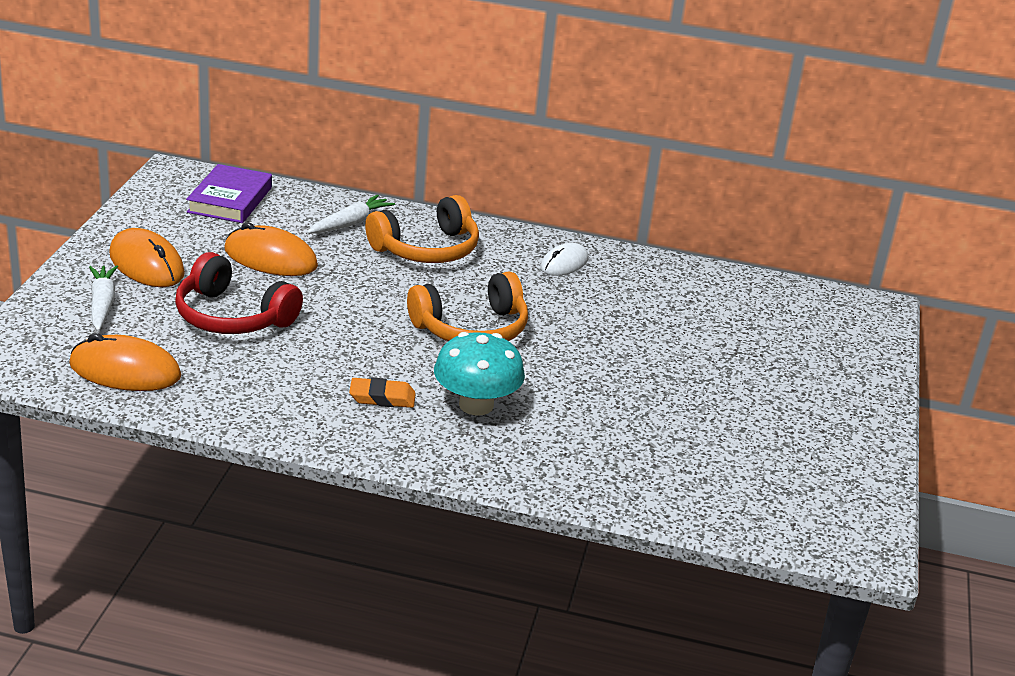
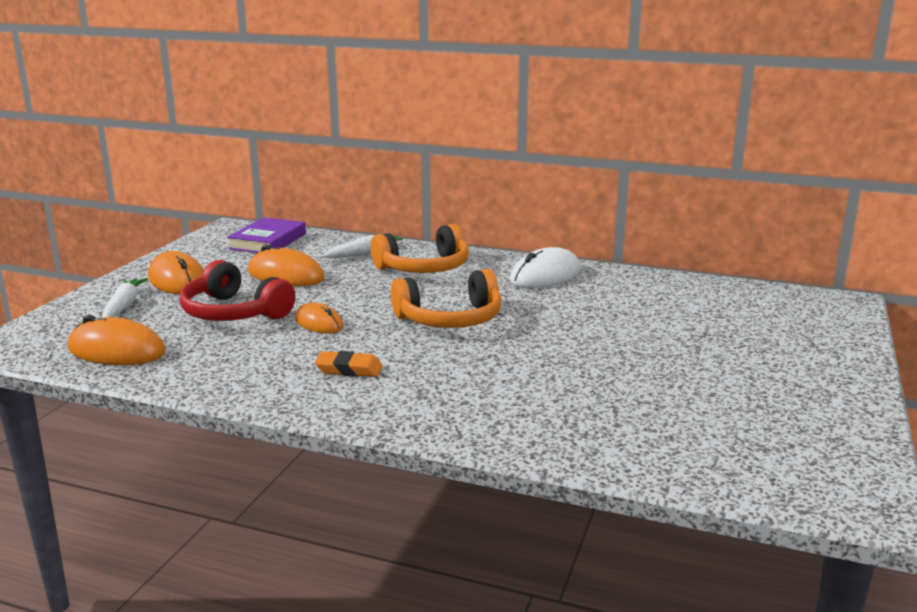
camera: 10 degrees right, 10 degrees down
(331, 333) = (319, 323): none -> orange mouse
(476, 405) = (439, 375): turquoise mushroom -> none
(564, 263) = (545, 275): white mouse -> white mouse, size x1.58

